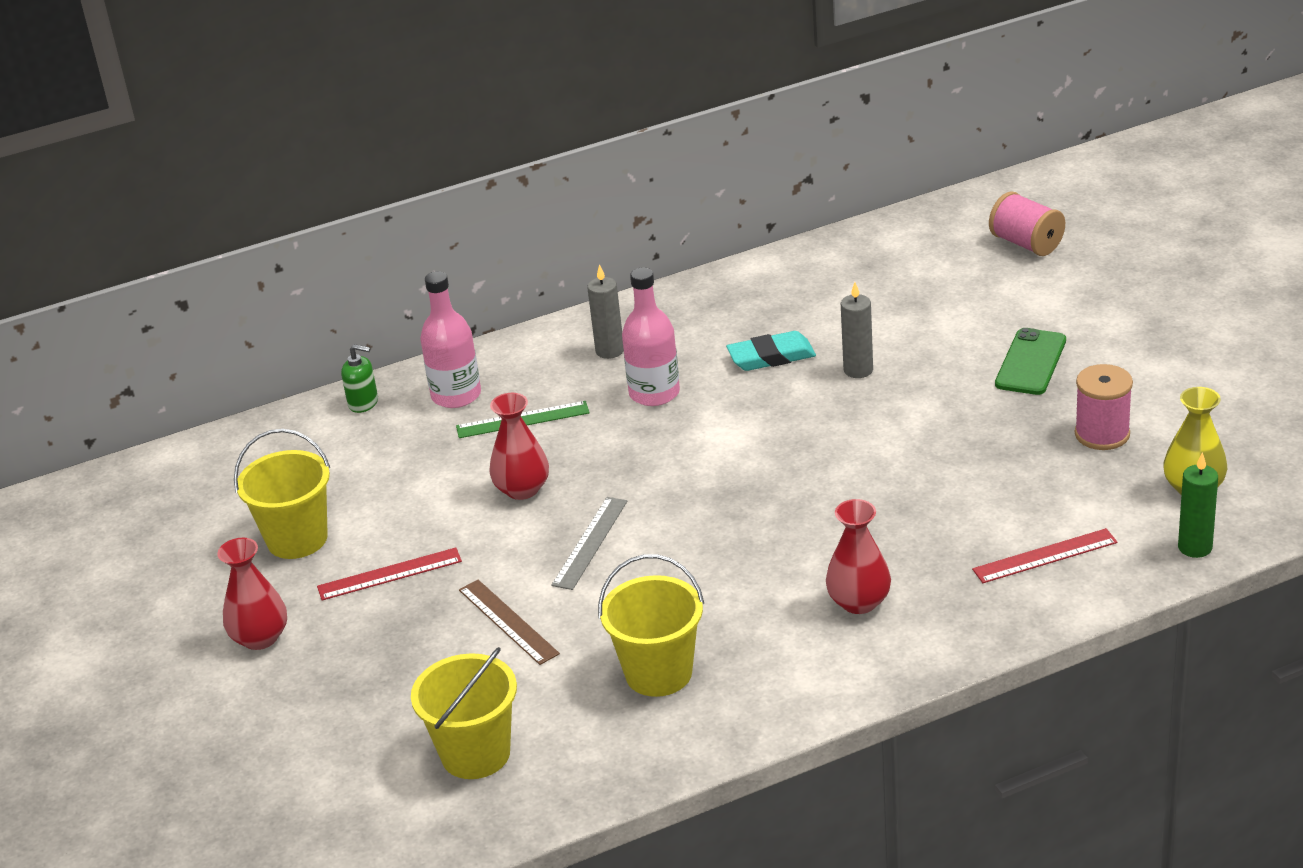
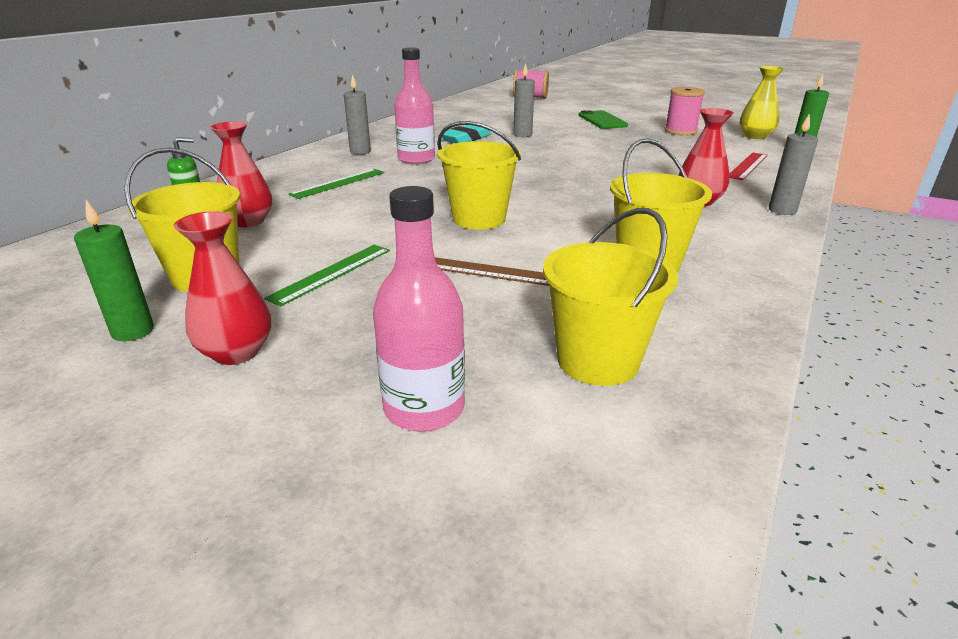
camera: 40 degrees left, 5 degrees down
(212, 587) = (133, 331): none -> green candle
(389, 574) = (331, 273): red ruler -> green ruler
(456, 395) = (269, 183): pink bottle -> pink bottle (424, 408)
(522, 489) = (385, 209): red vase -> red vase (249, 221)
(590, 542) = (479, 219): grey ruler -> yellow bucket
(926, 655) = (782, 210): none -> grey candle

